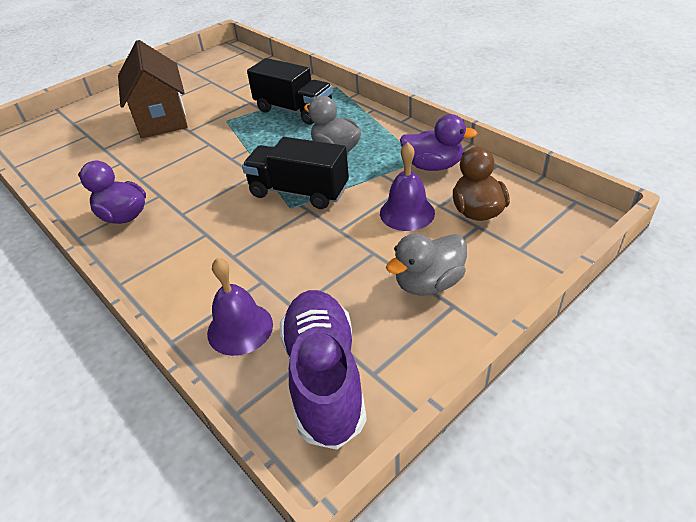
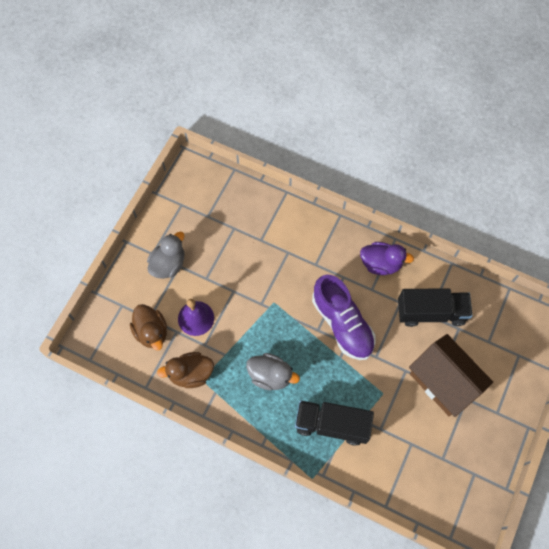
camera: 155 degrees right, 25 degrees up
(240, 328) = (256, 208): purple bell -> none
(299, 192) = (275, 319): black truck -> black truck (431, 312)
(324, 377) = (203, 196): purple shoe -> purple shoe (342, 323)
(433, 166) = (191, 374): purple duck -> brown duck

